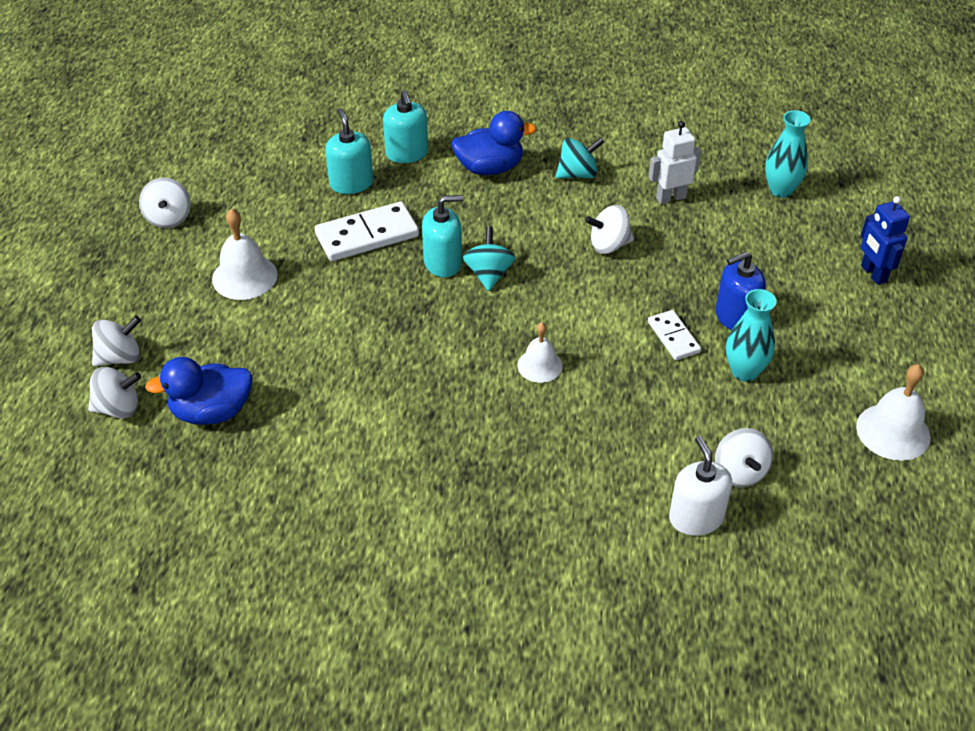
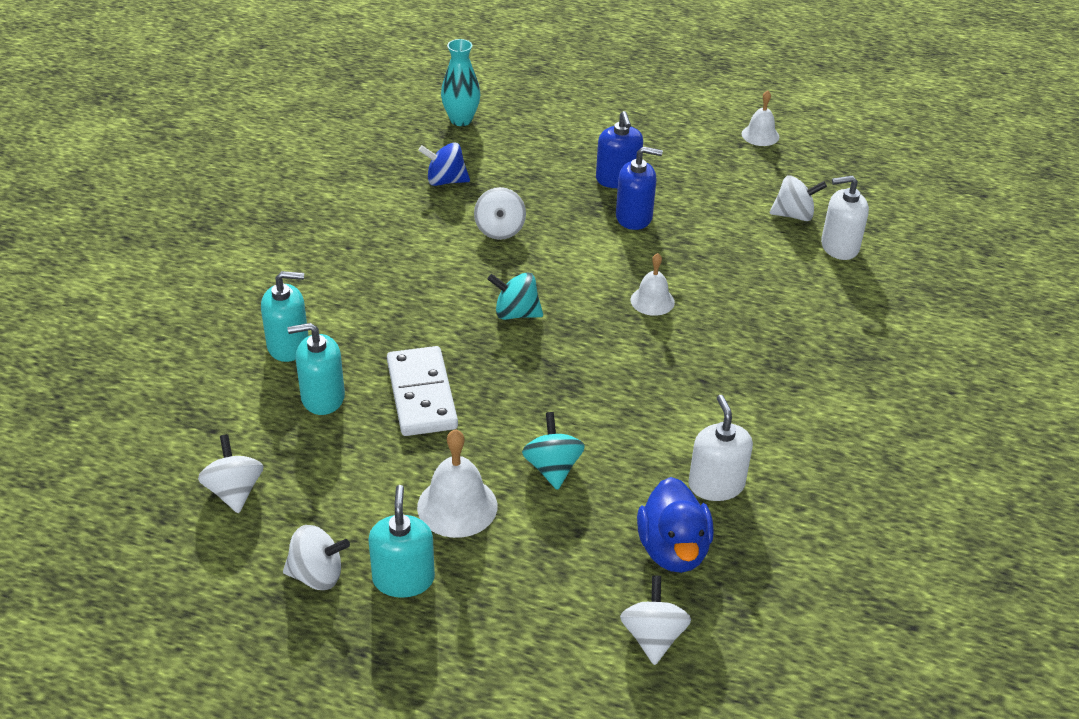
camera: 80 degrees left, 5 degrees down
(120, 357) = (567, 633): white spinning top -> white spinning top (234, 491)
(292, 434) = (716, 485): none -> white soap dispenser
(443, 262) = (487, 343): turquoise soap dispenser -> turquoise soap dispenser (403, 579)
(490, 168) = (345, 287): blue duck -> none
(578, 174) = (384, 230): turquoise spinning top -> turquoise spinning top (552, 468)
(670, 197) = (445, 181): white robot -> blue spinning top
(673, 337) = (634, 217): white domino -> blue soap dispenser
(744, 372) = (684, 189): turquoise vase -> none
(873, 274) = (585, 101): blue robot -> none
(893, 431) = (760, 135): white bell -> white bell, size x0.65

